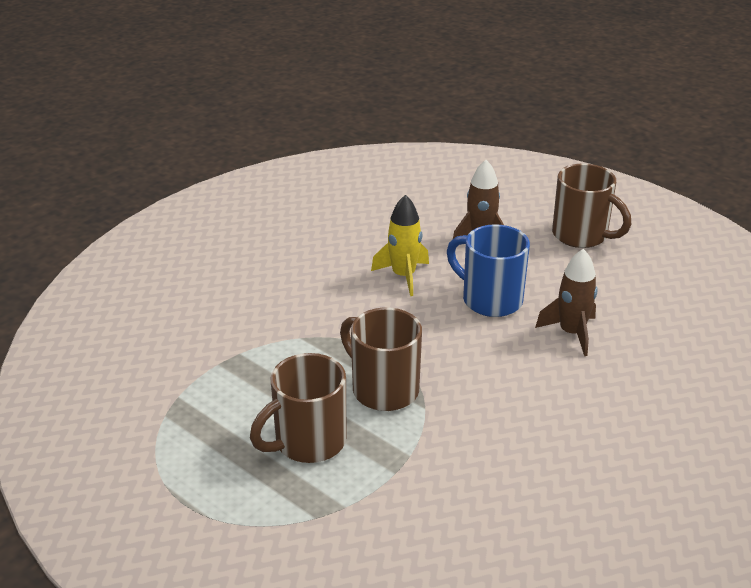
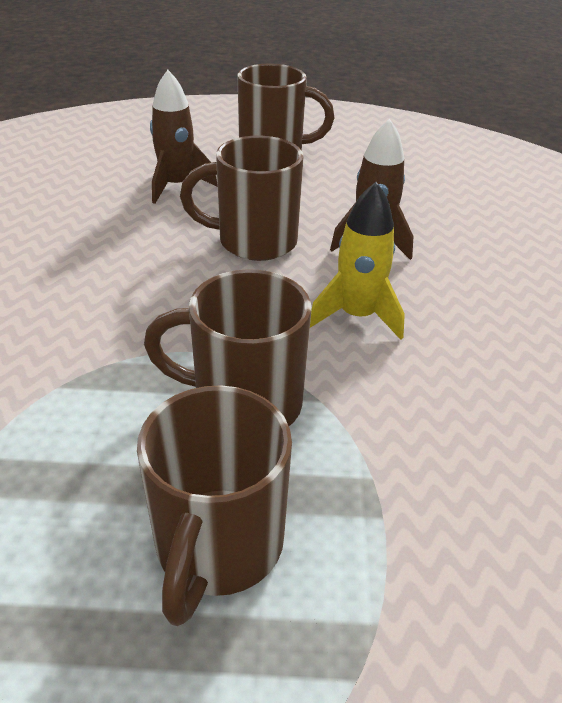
camera: 40 degrees left, 5 degrees up
(403, 276) = (129, 253): yellow rocket -> yellow rocket (357, 316)
(490, 300) = (254, 241): blue mug -> brown mug

